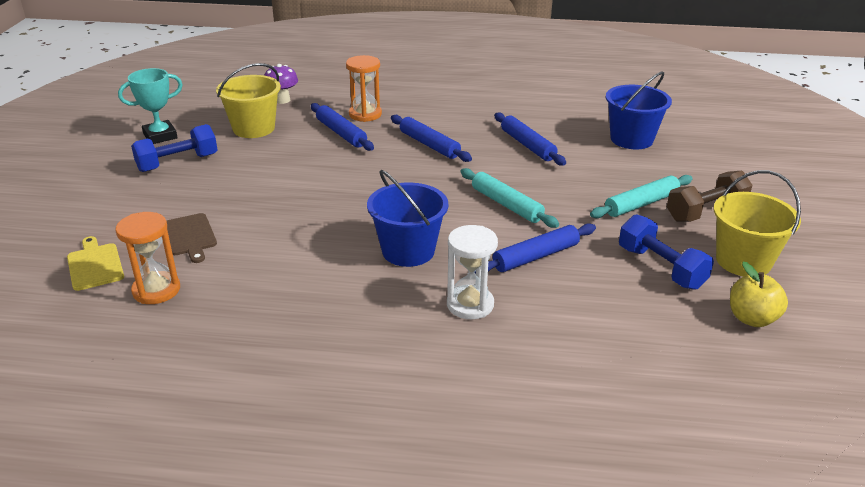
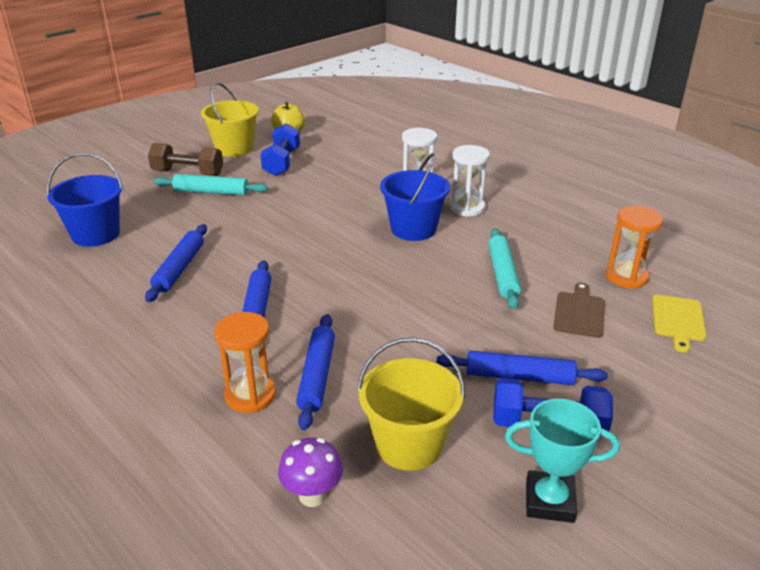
camera: 140 degrees left, 0 degrees up
(385, 302) = (467, 208): none -> white hourglass
(506, 204) = (295, 229): turquoise rolling pin -> turquoise rolling pin (502, 274)
(536, 256) = (338, 193): blue rolling pin -> blue rolling pin (519, 376)

